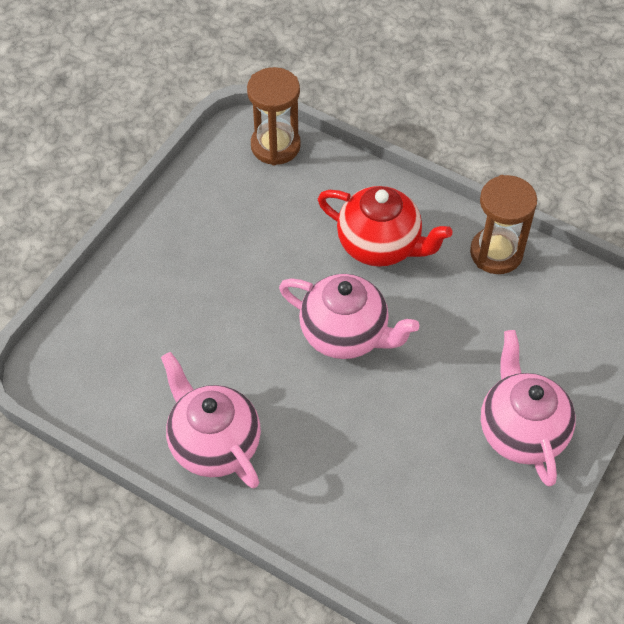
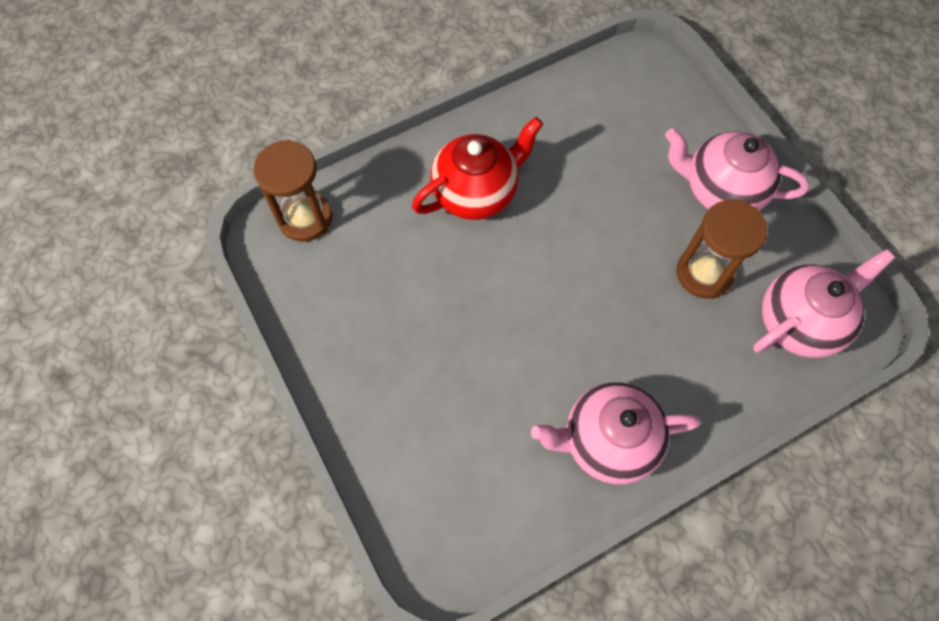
camera: 60 degrees left, 10 degrees up
(345, 334) = (553, 270): pink teapot -> pink teapot (799, 322)
(496, 253) = (539, 112): brown hourglass -> brown hourglass (704, 273)

